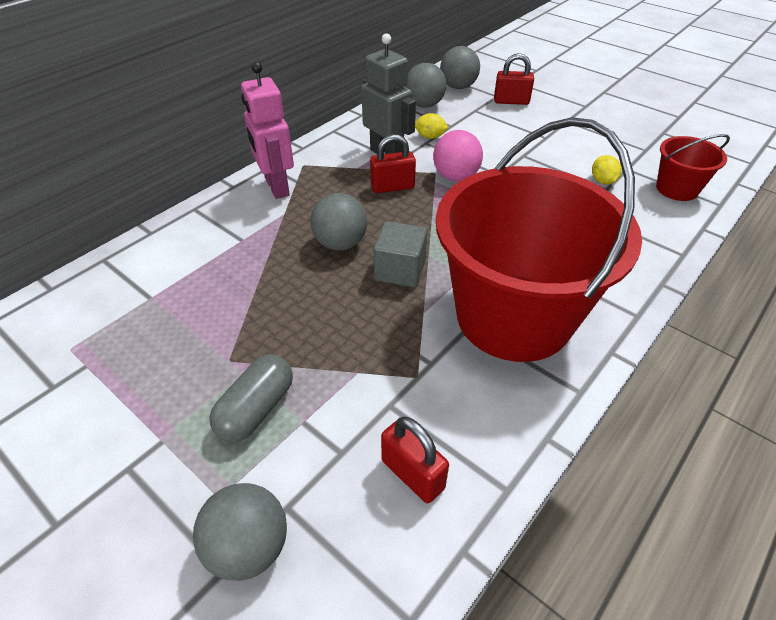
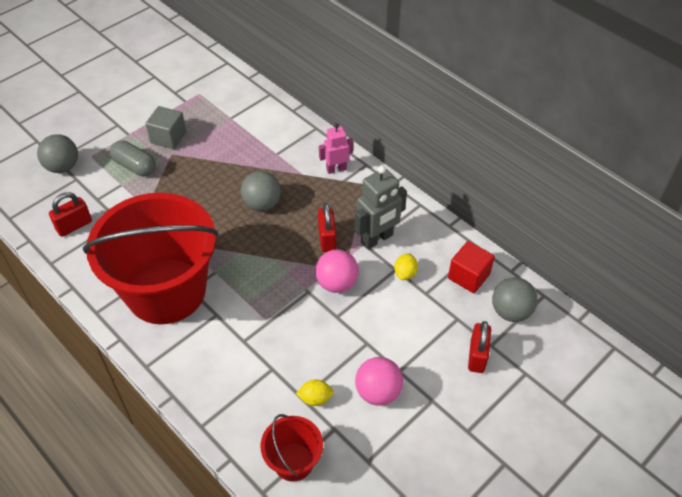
camera: 95 degrees right, 5 degrees up
(276, 187) = (336, 169): pink robot -> pink robot, size x0.64
(400, 270) = (226, 234): grey cube -> grey cube (168, 138)
(424, 105) = (468, 276): grey ball -> red cube
(574, 147) = (378, 392): none -> pink ball

